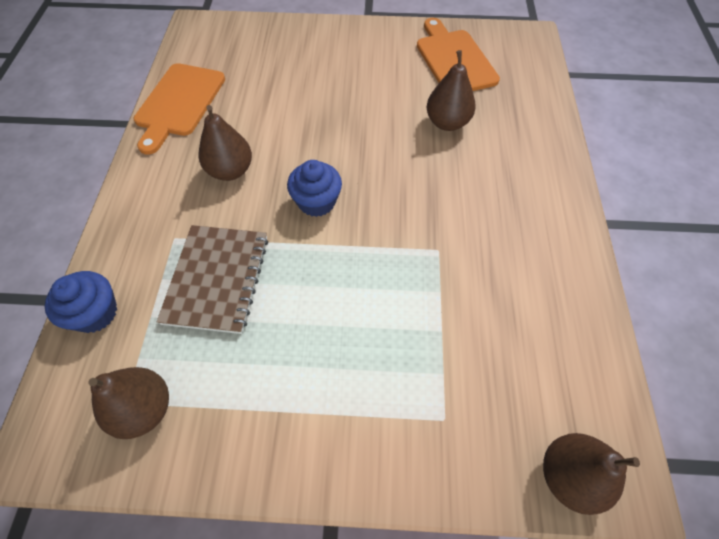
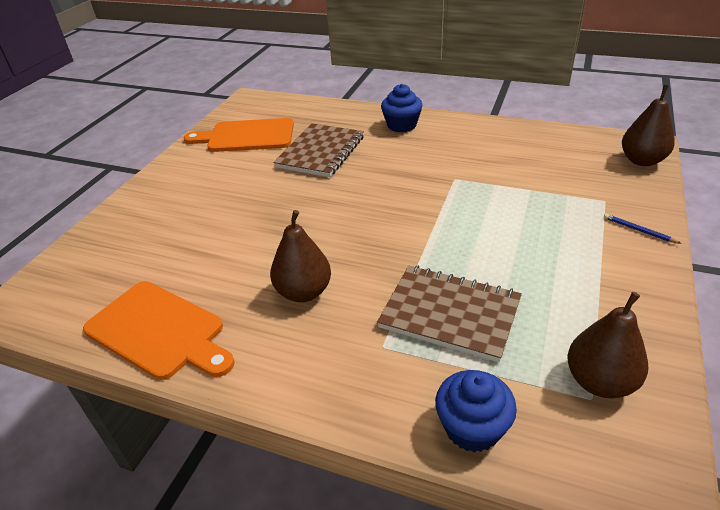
camera: 70 degrees left, 20 degrees down
(316, 202) = (376, 235): blue cupcake -> blue cupcake (401, 125)
(389, 460) = (639, 230): none -> blue pencil
(447, 123) = (320, 152): brown pear -> brown notebook

